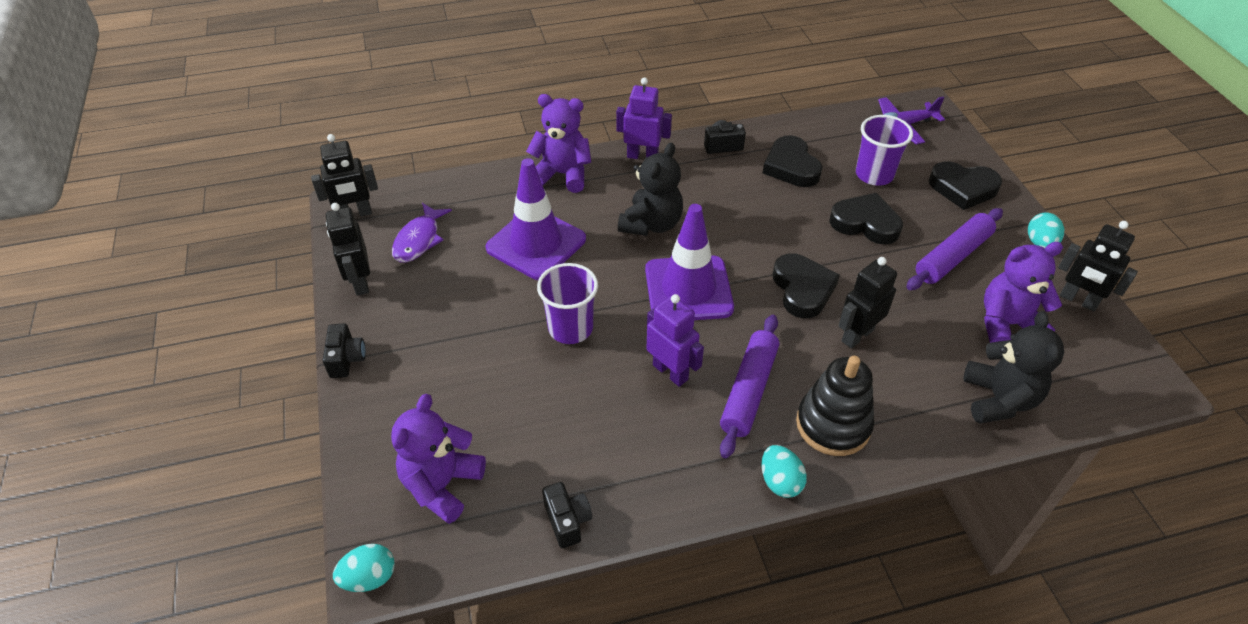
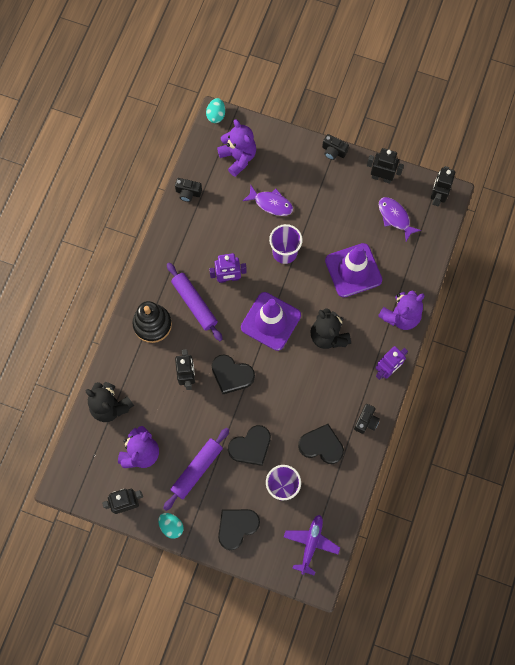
camera: 125 degrees right, 25 degrees up
(500, 389) = (271, 203): none -> purple fish
(780, 481) = (144, 282): turquoise egg -> none
(952, 256) = (197, 469): purple rolling pin -> purple rolling pin turned 45 degrees clockwise

